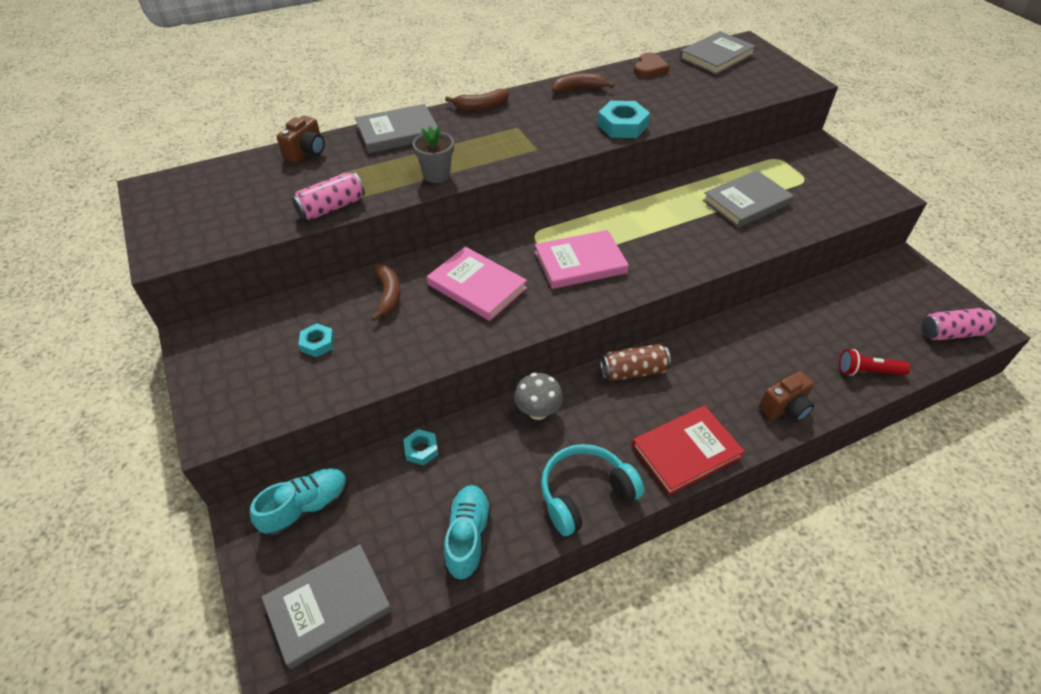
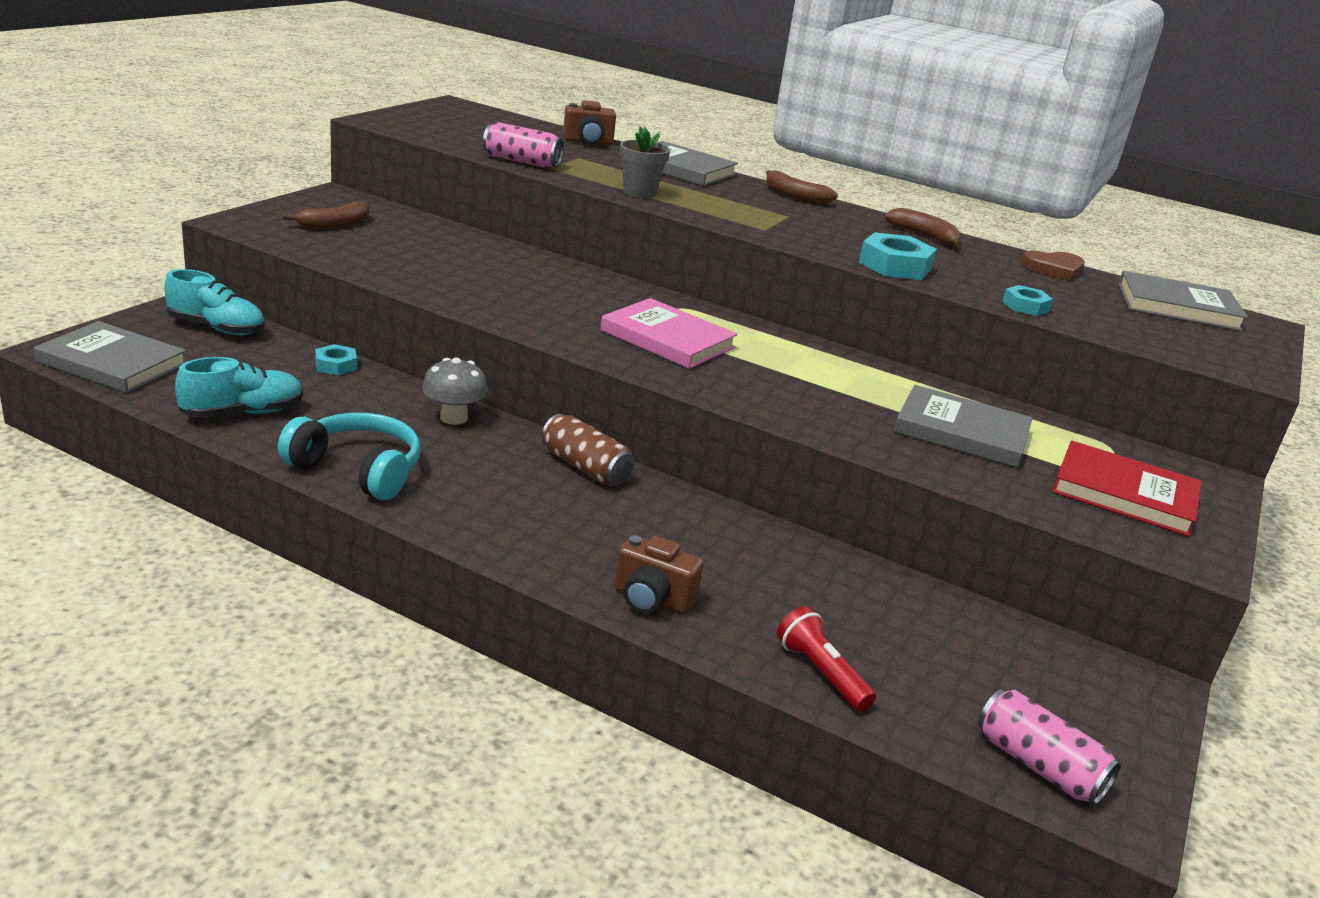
camera: 50 degrees right, 20 degrees down
(317, 343) = (381, 239): turquoise nut -> turquoise nut (1025, 306)
(388, 295) = (483, 255): brown banana -> brown banana (335, 224)
(477, 286) = (551, 292): pink book -> none
(686, 451) = (488, 528): red book -> red book (1124, 494)

